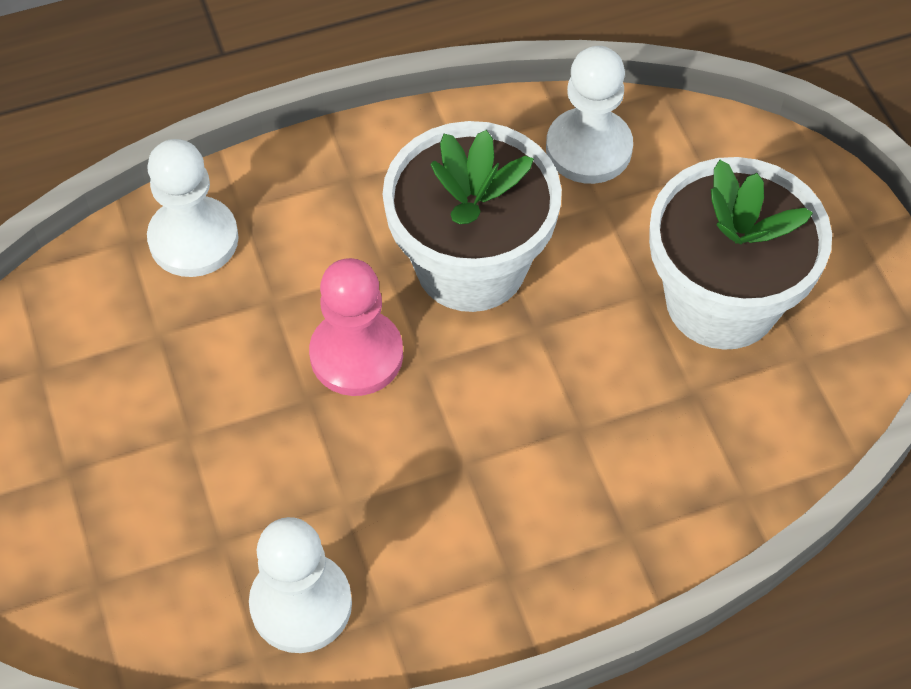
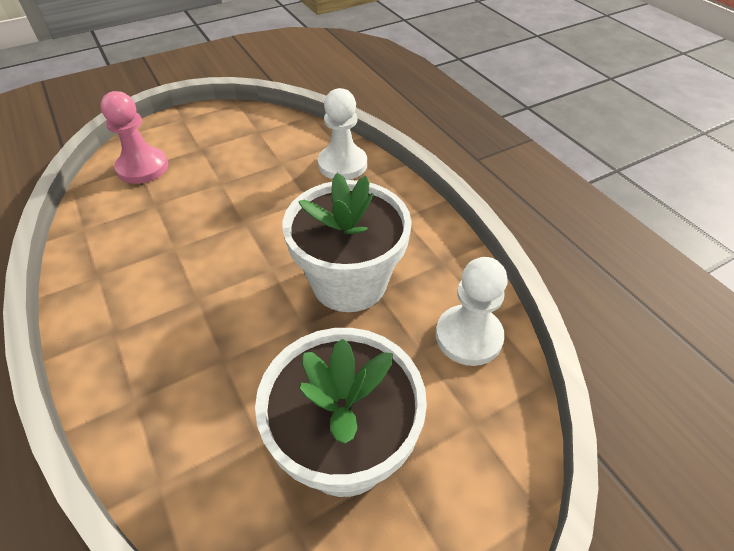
camera: 80 degrees right, 10 degrees down
(301, 604) = (110, 240): white pawn -> none
(356, 355) = (274, 238): pink pawn -> pink pawn (143, 167)

